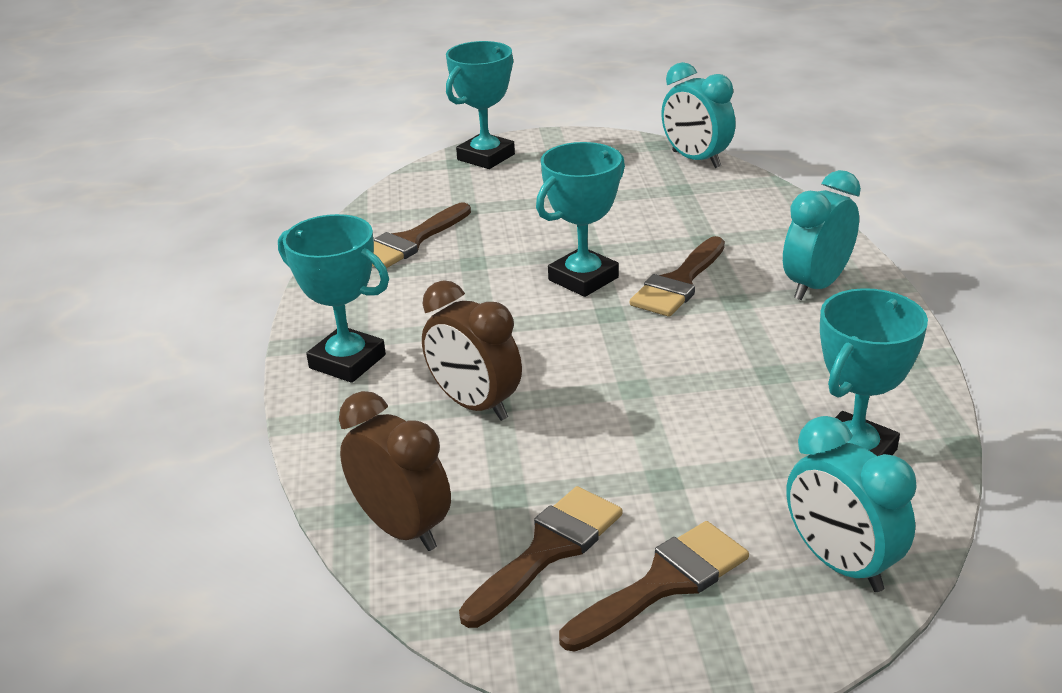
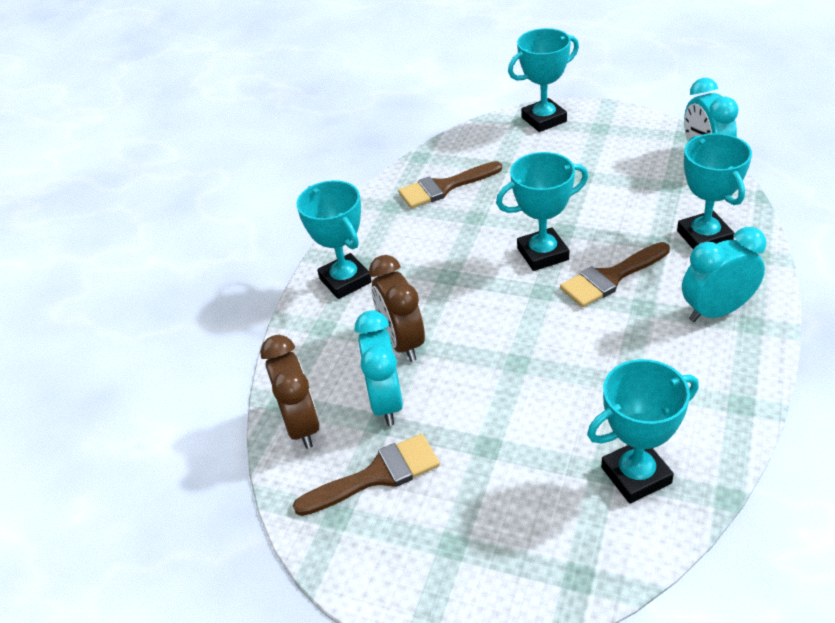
camera: 30 degrees right, 10 degrees up
(663, 583) = (432, 529): brown brush -> none
(750, 225) = (704, 237): none -> turquoise trophy
(840, 564) = (560, 563): turquoise clock -> turquoise clock (386, 402)

